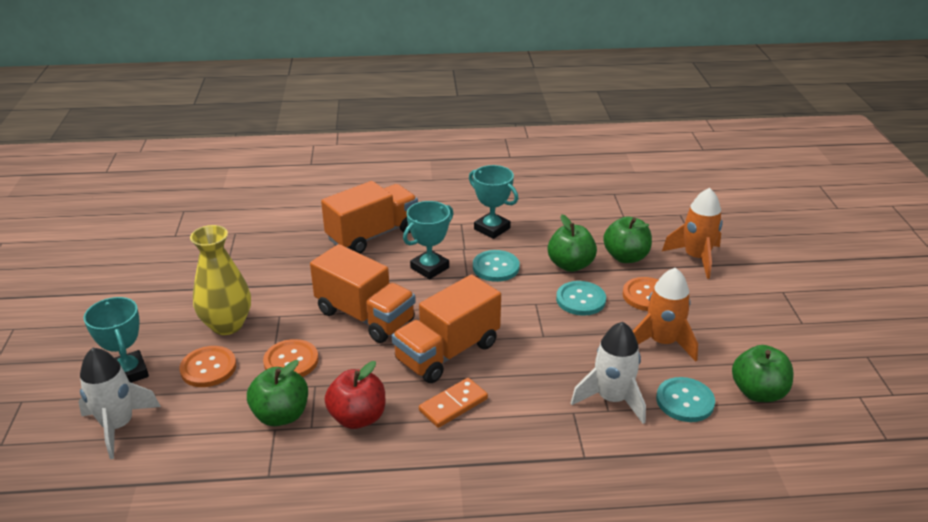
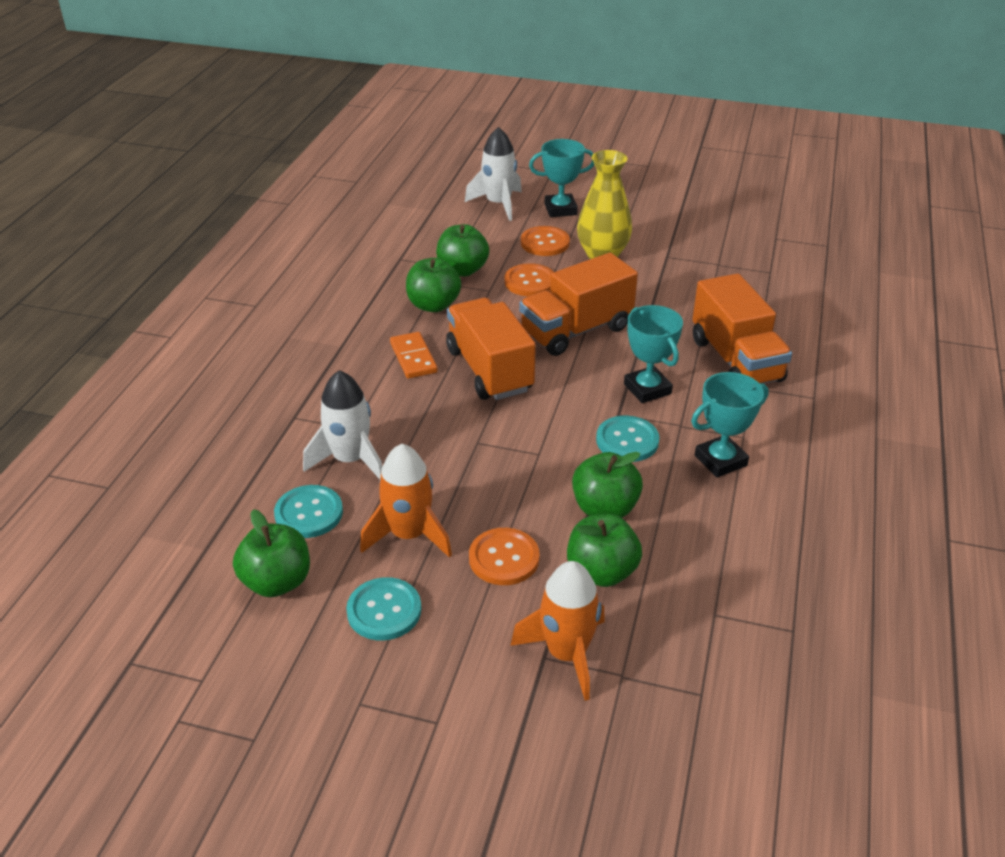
camera: 110 degrees right, 5 degrees up
(358, 417) = (433, 305): red apple -> green apple
(580, 300) = (526, 493): turquoise button -> turquoise button (384, 610)

